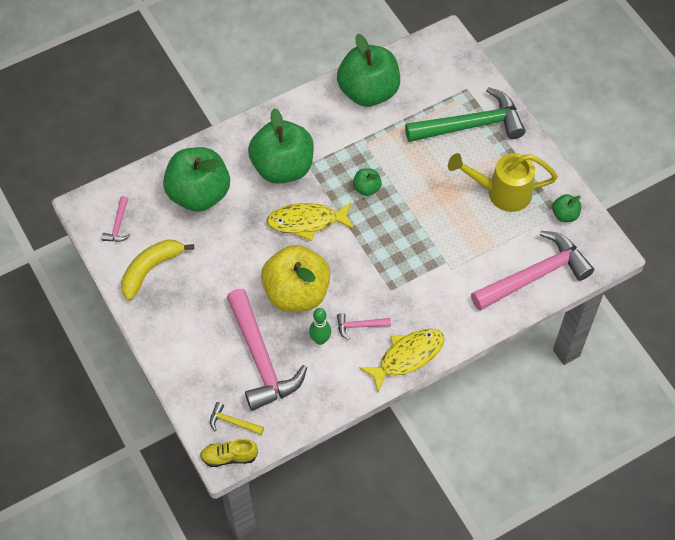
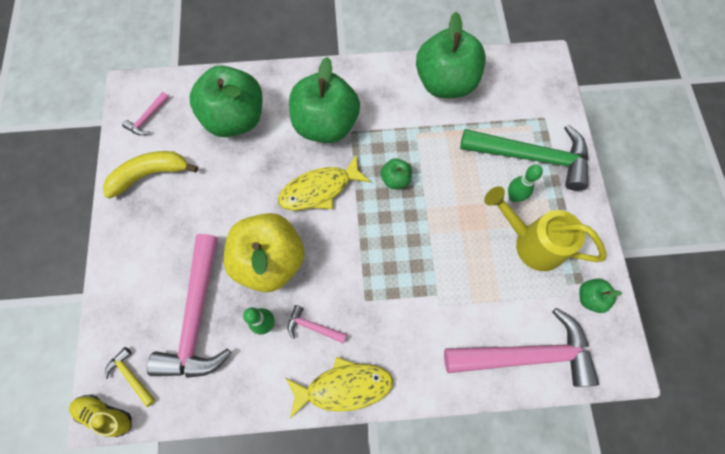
camera: 25 degrees right, 10 degrees up
(307, 222) = (319, 189): yellow fish -> yellow fish turned 45 degrees counterclockwise
(471, 163) = (514, 197): none -> green bowling pin

